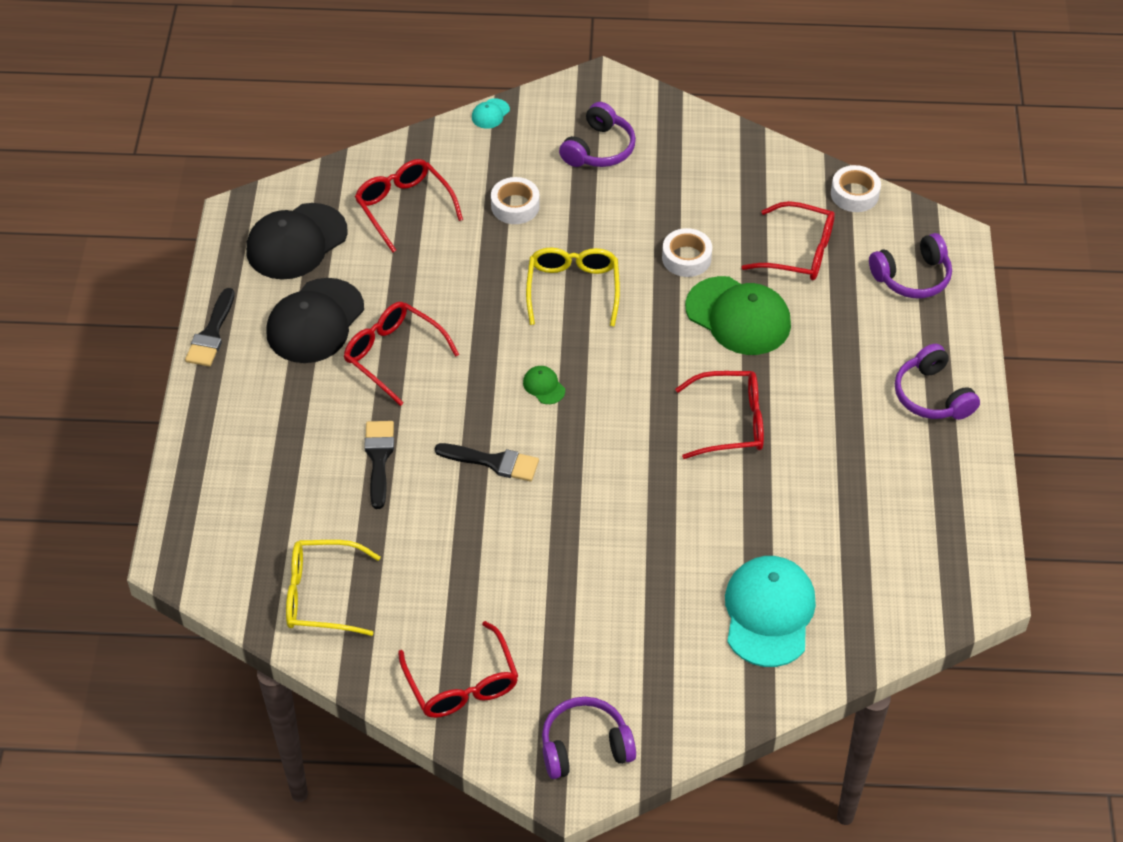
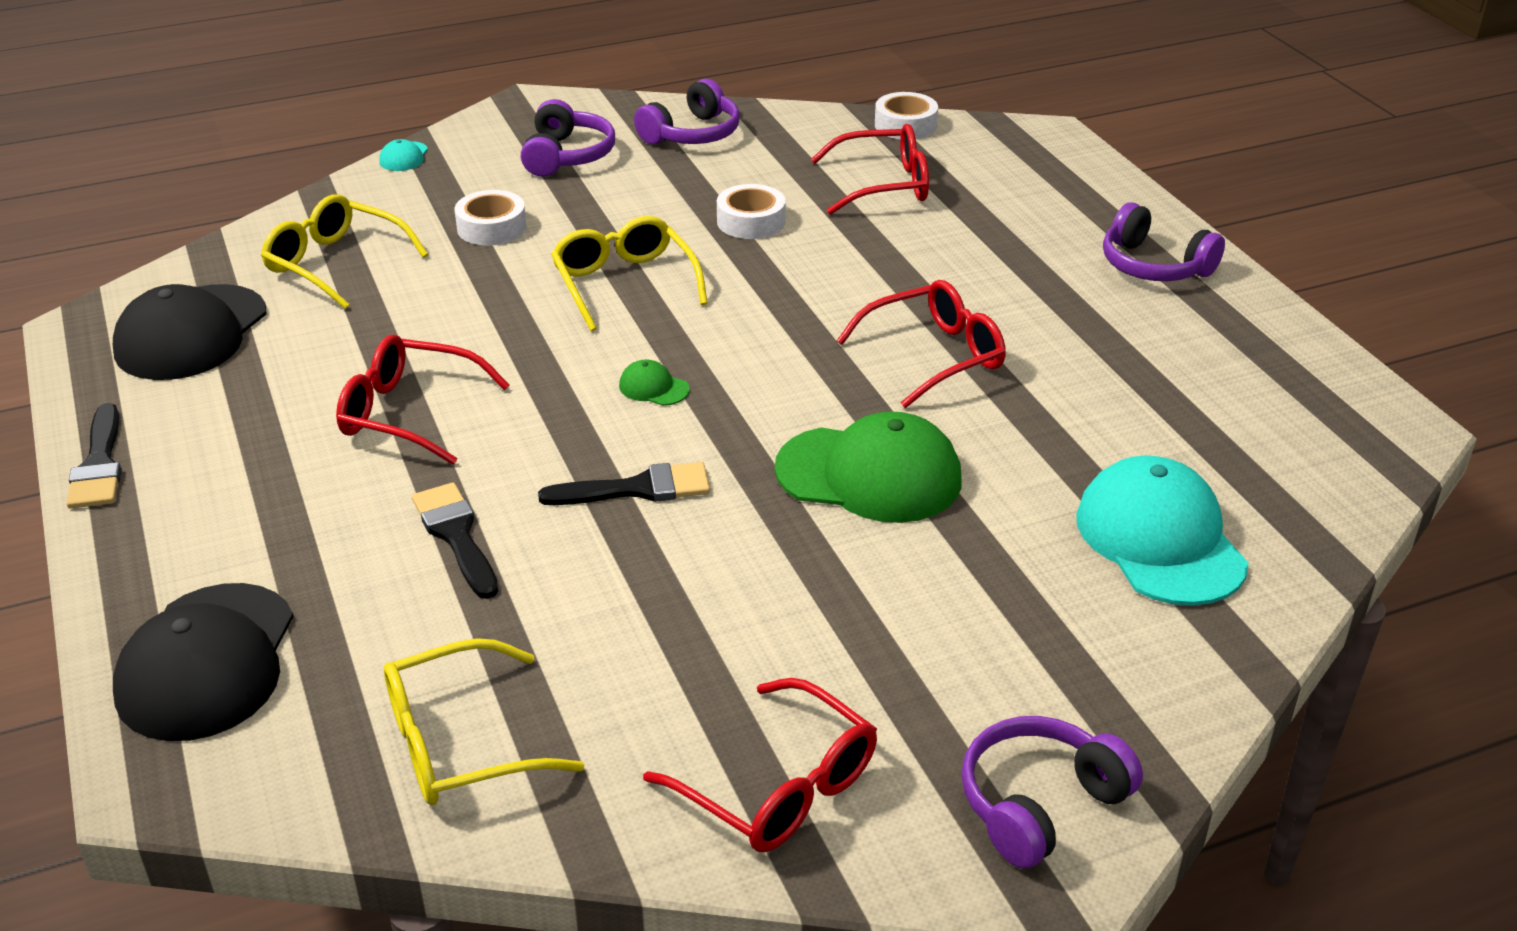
camera: 25 degrees left, 15 degrees down
(315, 321) = (265, 408): black cap -> black cap (207, 662)
(404, 207) = (336, 264): red glasses -> yellow glasses
(738, 316) = (859, 256): green cap -> green cap (869, 475)
(912, 277) = (1033, 174): purple headphones -> purple headphones (692, 134)

